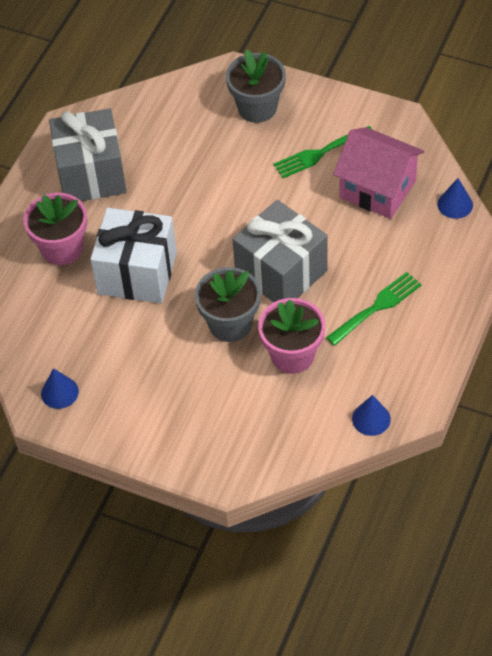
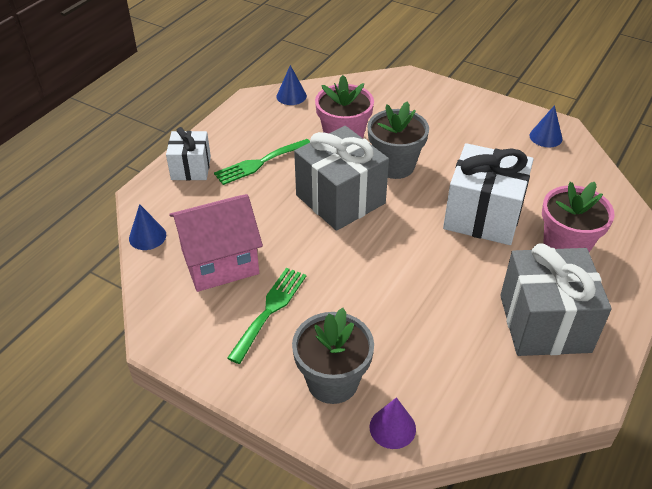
camera: 175 degrees left, 10 degrees down
(209, 85) = (392, 428): none -> purple cone
(320, 153) = (270, 310): green fork -> green fork turned 45 degrees counterclockwise
(377, 189) = (219, 262): pink house -> pink house turned 60 degrees counterclockwise
(448, 289) = (191, 168): none -> white gift

